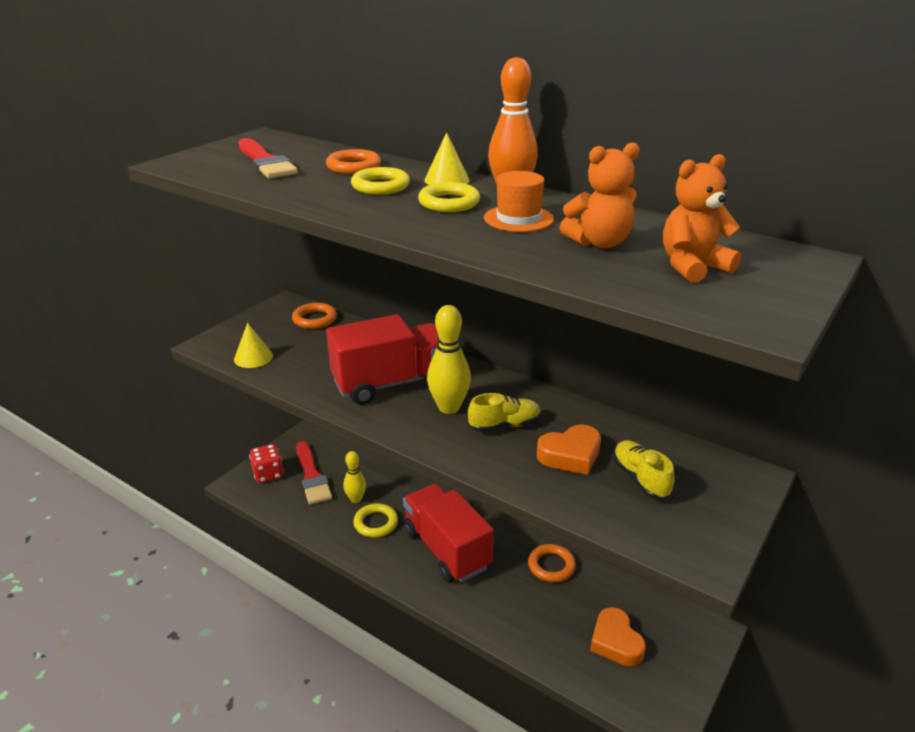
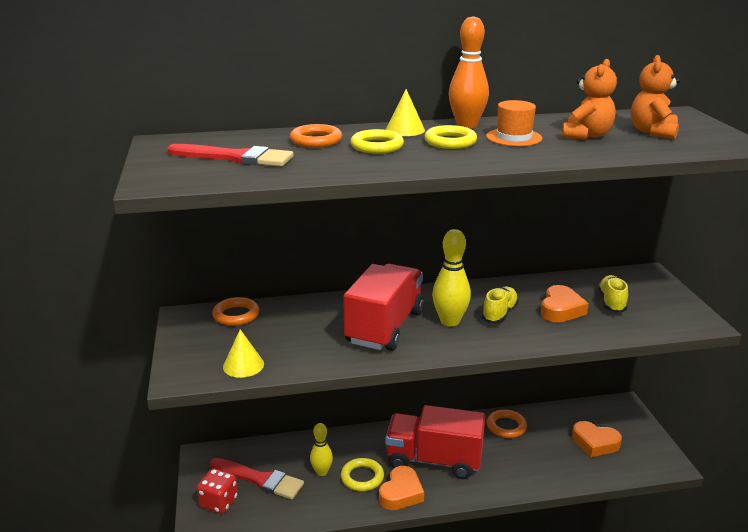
camera: 45 degrees left, 5 degrees down
(384, 555) = (401, 493): none -> orange heart
(640, 479) = (611, 302): yellow shoe -> yellow shoe turned 75 degrees clockwise

